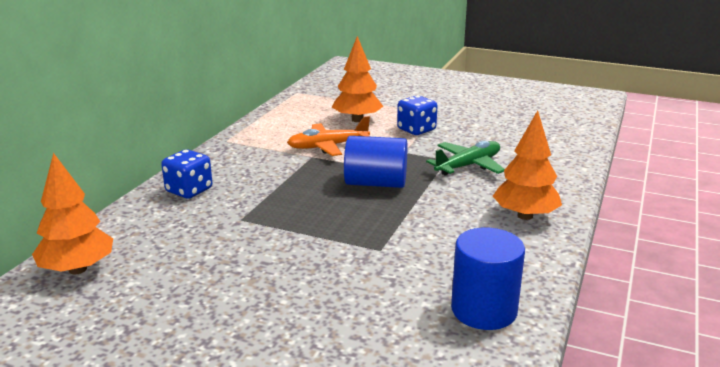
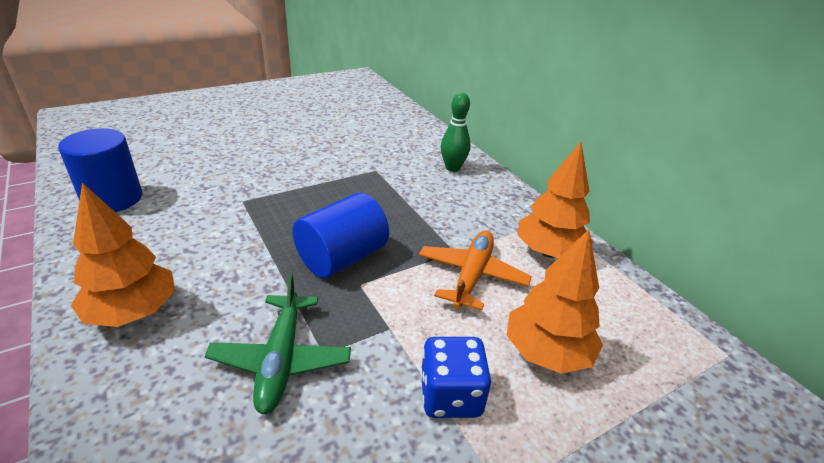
camera: 125 degrees right, 10 degrees up
(77, 269) = (388, 113): orange tree -> orange tree (549, 252)
(189, 190) = (452, 168): blue dice -> green bowling pin

